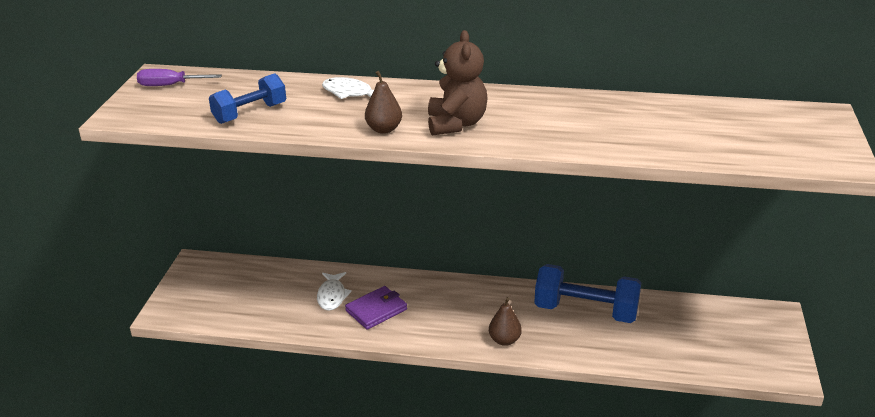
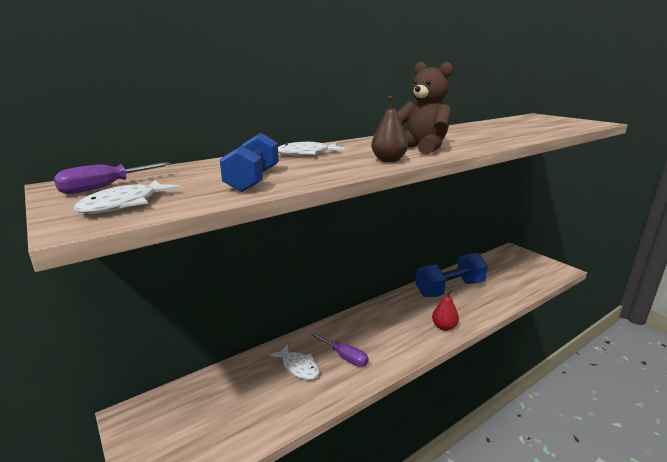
camera: 45 degrees left, 10 degrees down
(153, 109) = (124, 204): none -> white fish
(376, 310) = (344, 357): purple wallet -> purple screwdriver
(504, 340) = (444, 327): brown pear -> red pear

